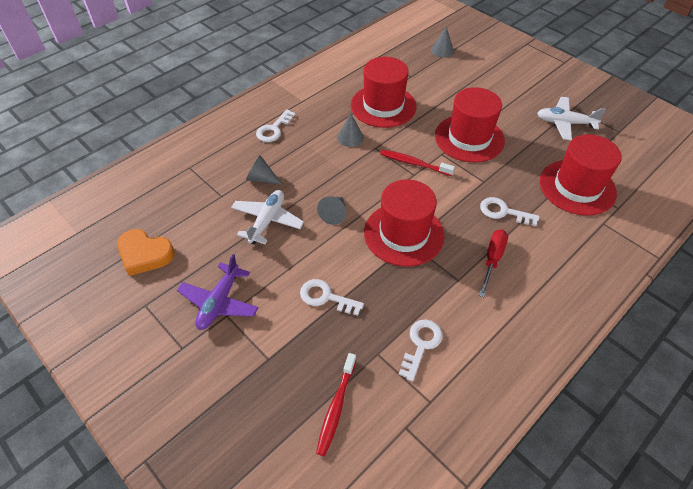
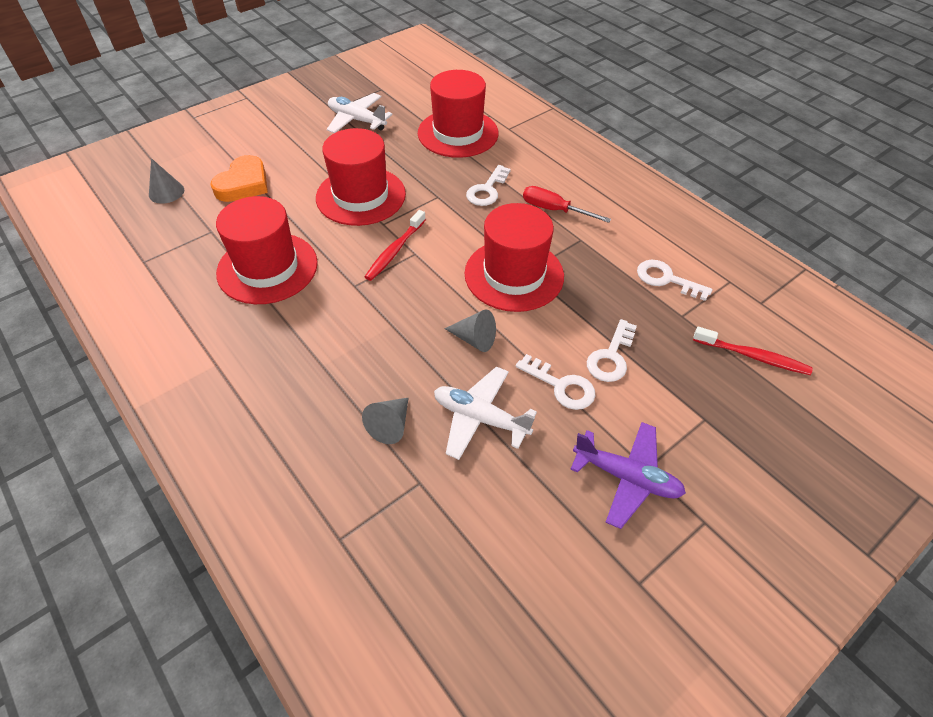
camera: 85 degrees left, 0 degrees up
(145, 254) = (539, 597): orange heart -> orange heart (243, 184)
(273, 129) = (277, 407): white key -> white key (561, 386)
(350, 137) = (325, 310): grey cone -> none
(565, 123) = (357, 120): white plane -> white plane turned 105 degrees clockwise

